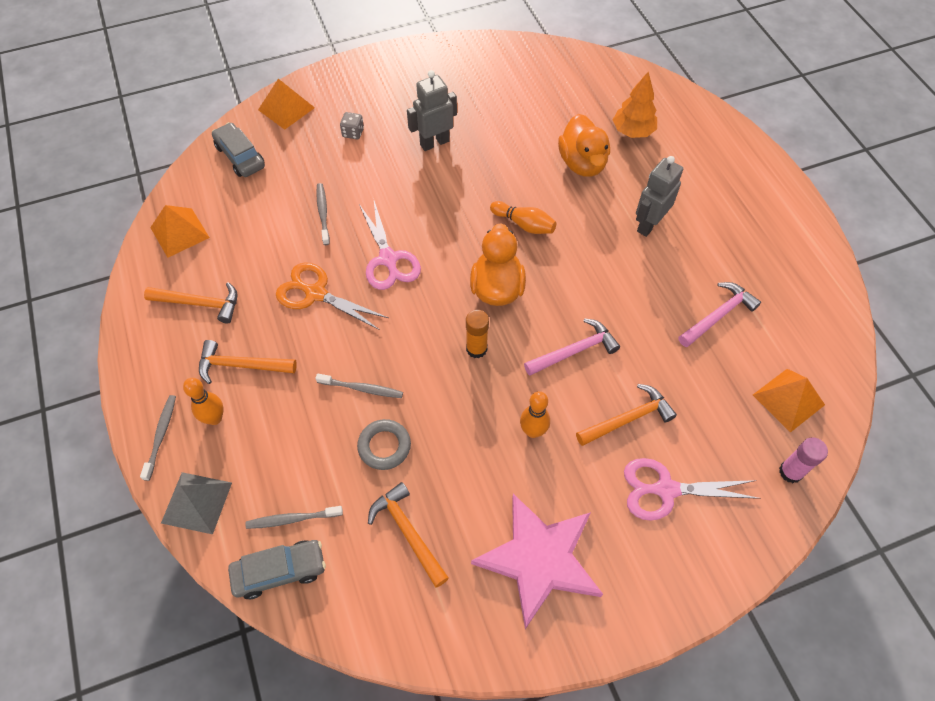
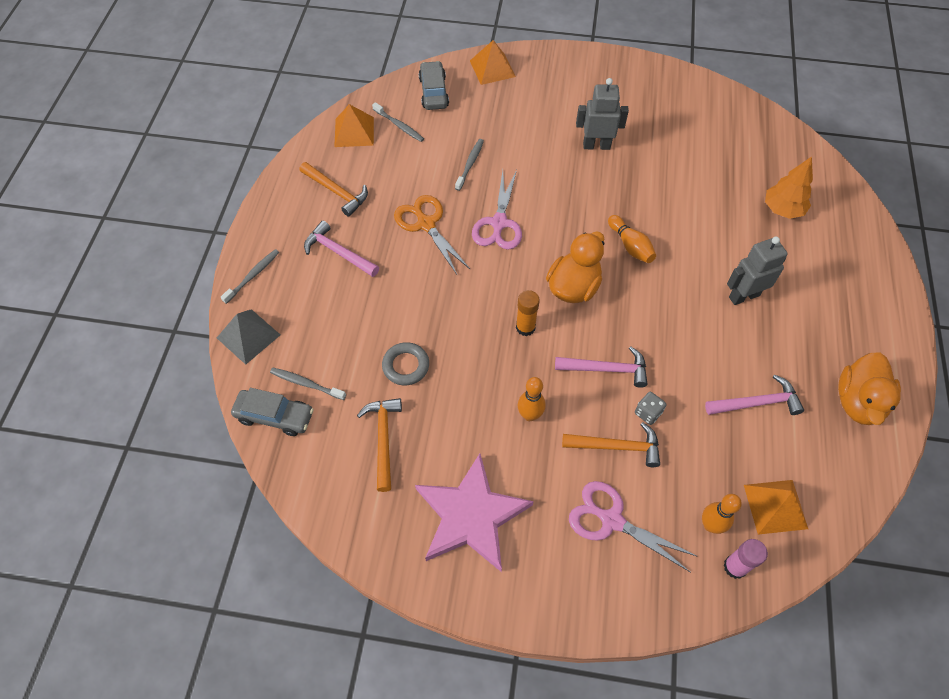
camera: 30 degrees right, 0 degrees up
(215, 418) = (296, 282): orange bowling pin -> orange bowling pin (710, 525)
(241, 365) = (338, 252): orange hammer -> pink hammer
(353, 133) = (534, 110): grey dice -> grey dice (648, 413)
(362, 388) = (416, 314): grey toothbrush -> grey toothbrush (399, 126)
(582, 163) = (716, 217): orange duck -> orange duck (858, 402)

